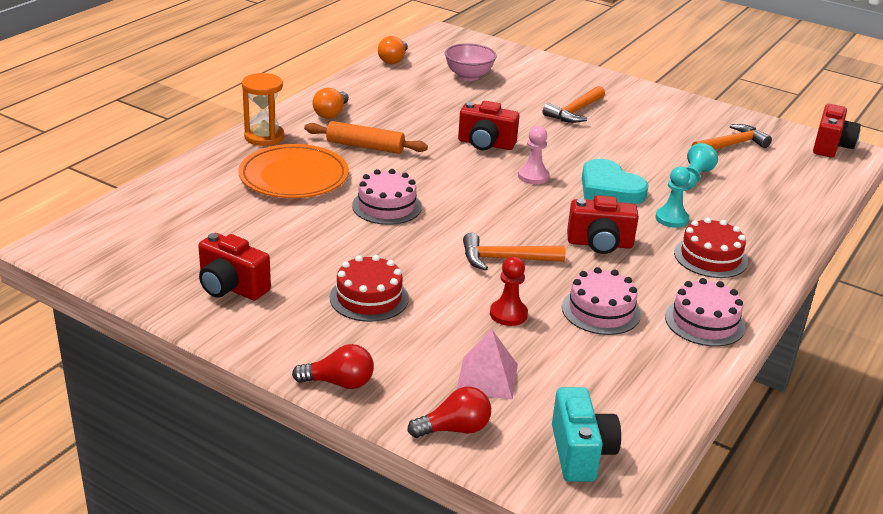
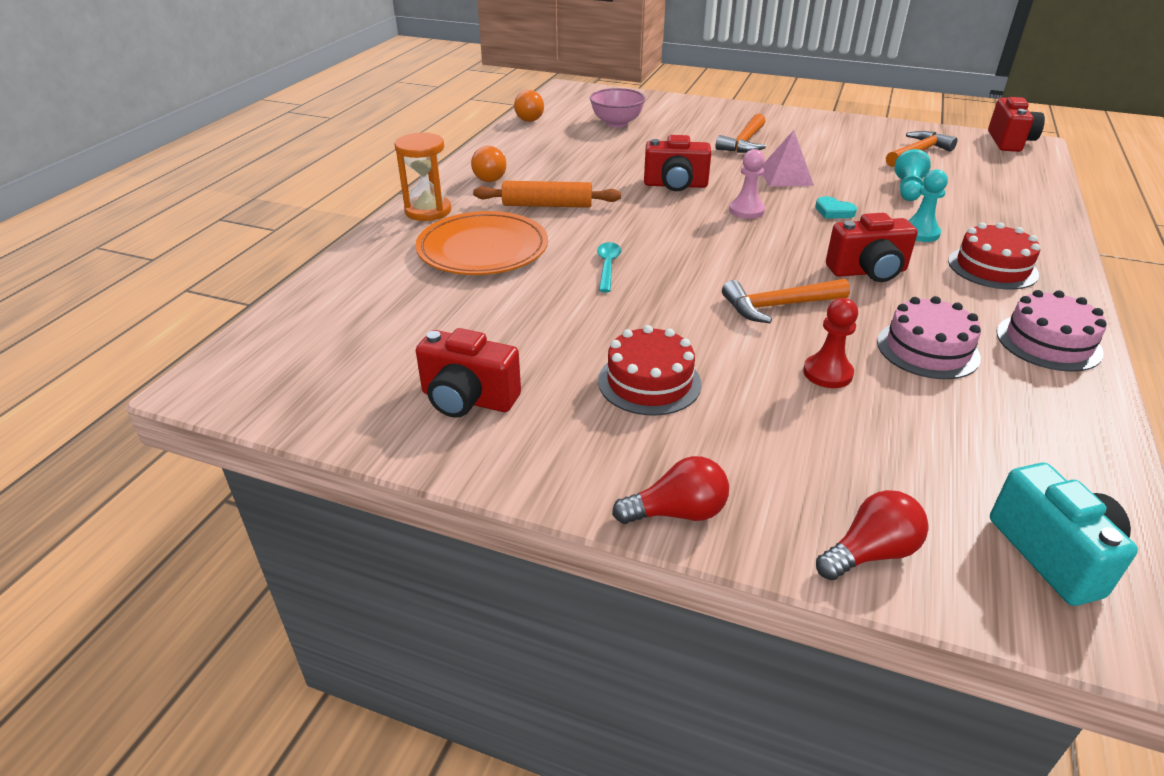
camera: 10 degrees left, 5 degrees up
(386, 206) = (607, 266): pink cake -> turquoise spoon
(487, 377) = (860, 464): pink pyramid -> pink pyramid (785, 176)
(609, 188) = (833, 211): turquoise heart -> turquoise heart, size x0.49

